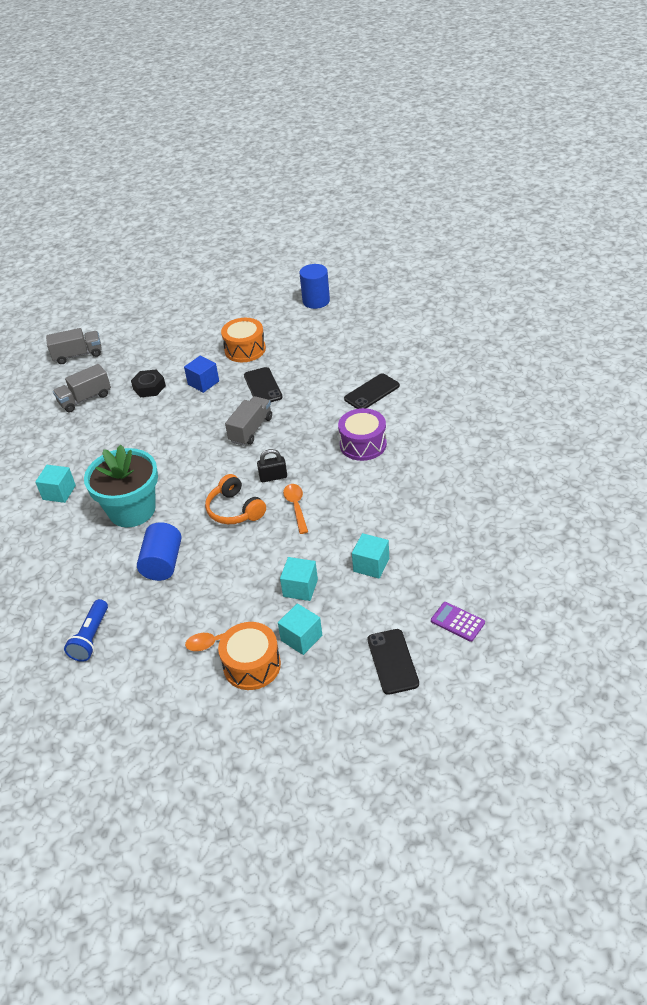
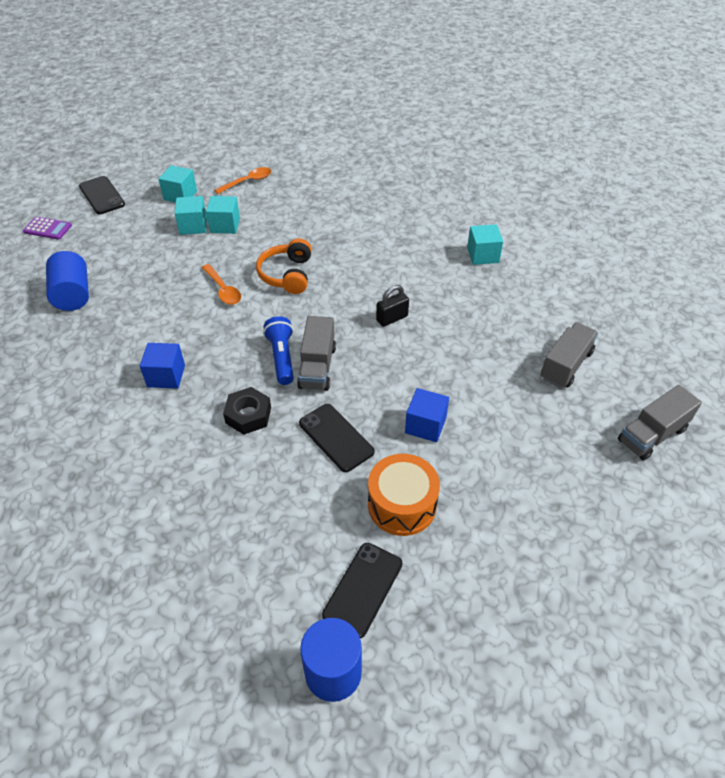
camera: 155 degrees right, 5 degrees up
(91, 638) = (351, 165): blue flashlight -> blue flashlight (282, 357)
(132, 510) = (393, 254): turquoise flower pot -> none
(149, 387) = (496, 401): black nut -> black nut (248, 415)
(163, 563) = (329, 220): blue cylinder -> blue cylinder (73, 295)
(235, 510) = (287, 275): orange headphones -> orange headphones turned 120 degrees counterclockwise
(252, 665) = (214, 174): orange drum -> none
(273, 477) = (262, 315): black padlock -> black padlock (392, 318)
(363, 444) = (166, 376): purple drum -> blue cube
(371, 565) = (131, 254): turquoise cube -> turquoise cube (225, 225)
(372, 392) = (171, 461): black phone -> black phone (363, 589)

